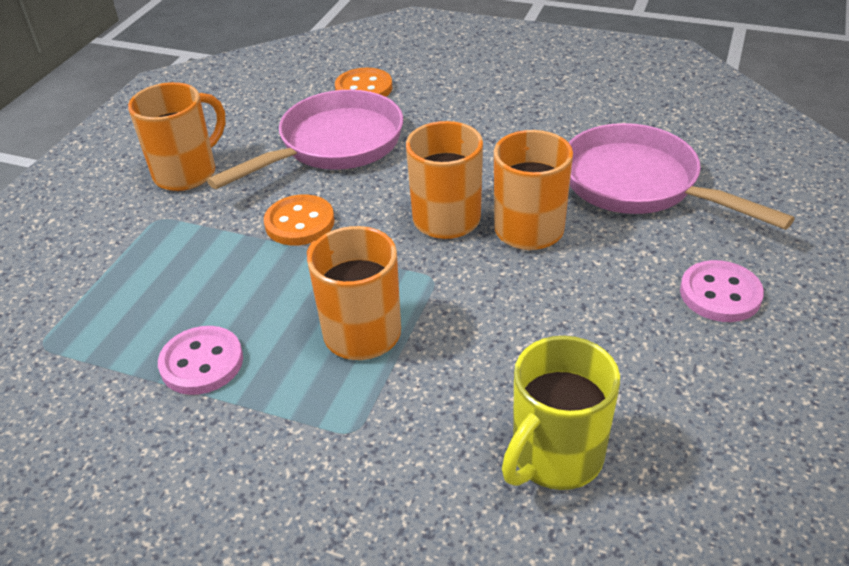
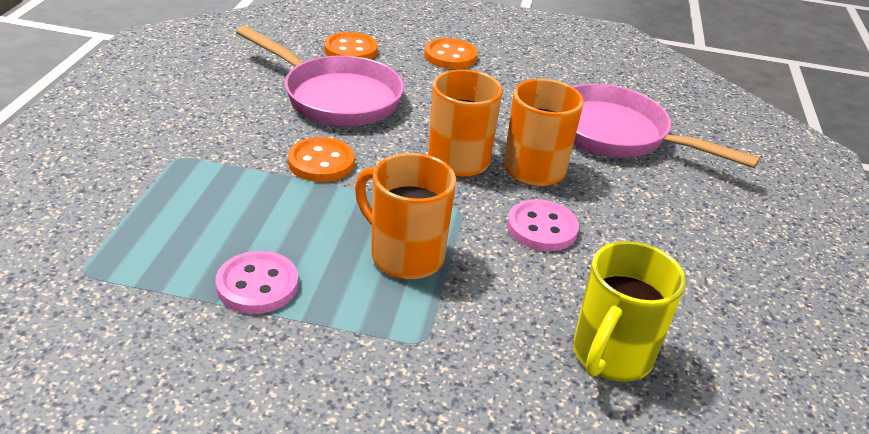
camera: 15 degrees left, 5 degrees down
(187, 173) = (197, 117): orange mug -> none
(334, 145) = (335, 97): pink pan -> pink pan turned 90 degrees clockwise
(471, 91) = (450, 56): none -> orange button
(720, 294) = (709, 221): pink button -> pink button (542, 228)

